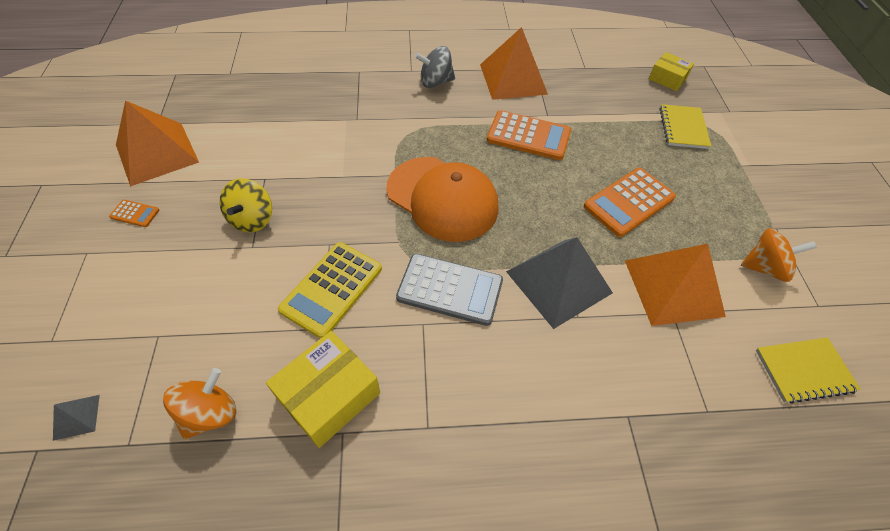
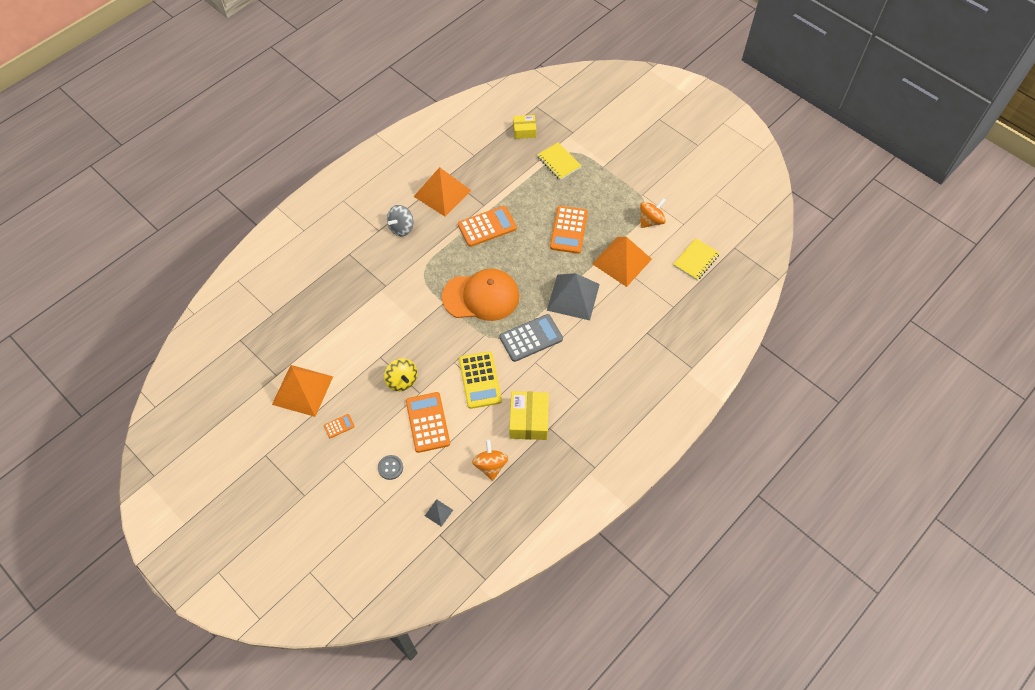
camera: 40 degrees left, 5 degrees up
(113, 304) = (390, 467): none -> grey button
(216, 288) = (427, 422): none -> orange calculator

